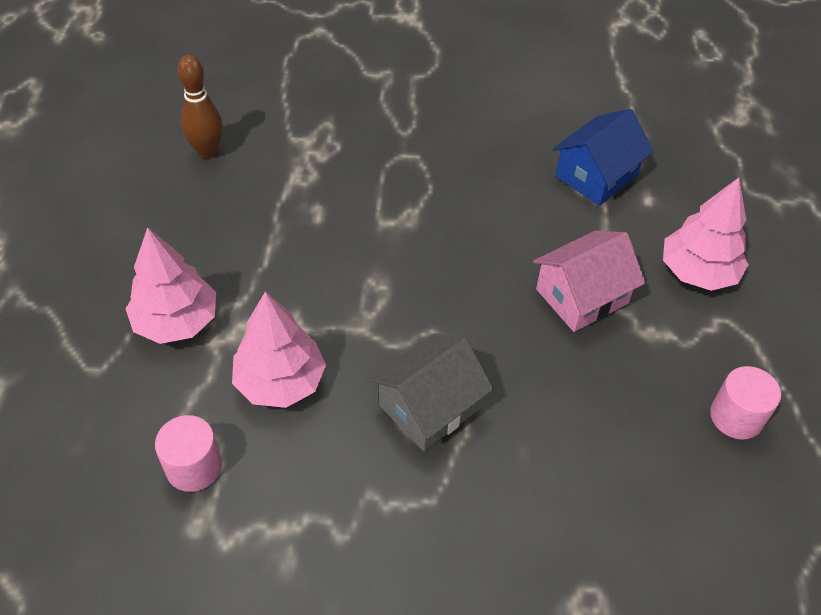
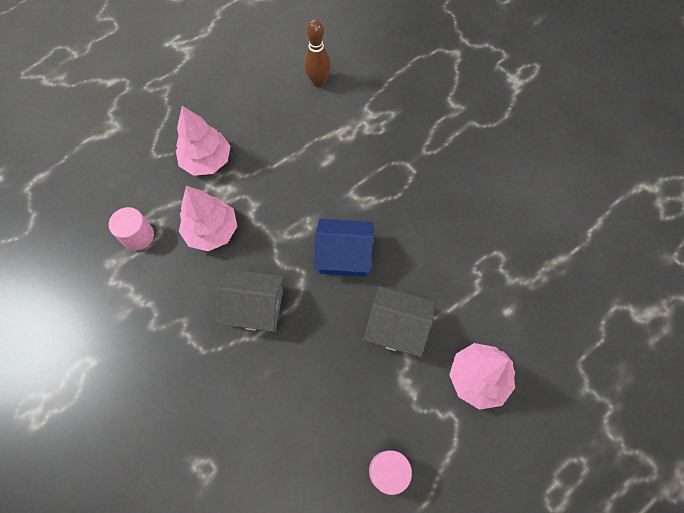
camera: 50 degrees right, 15 degrees up
(581, 296) = (396, 327): pink house -> grey house
(596, 176) = (497, 269): blue house -> blue house (344, 255)

